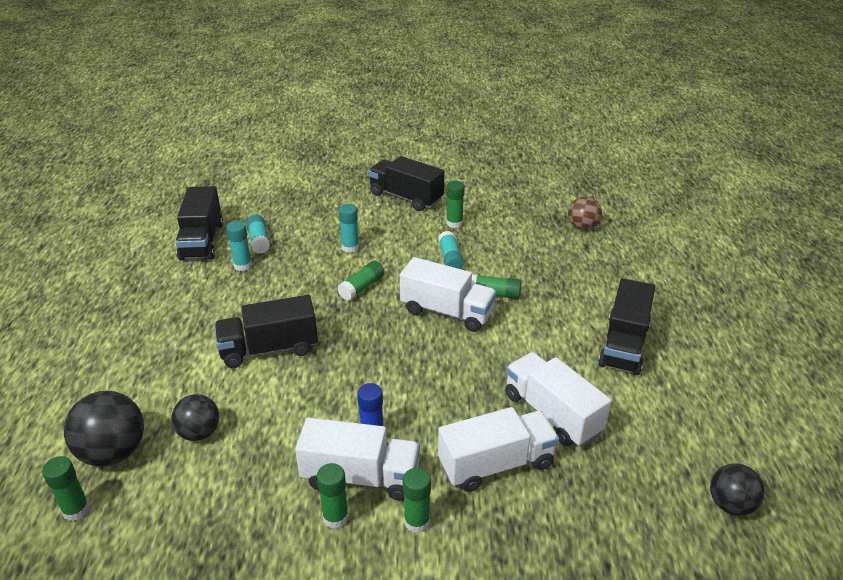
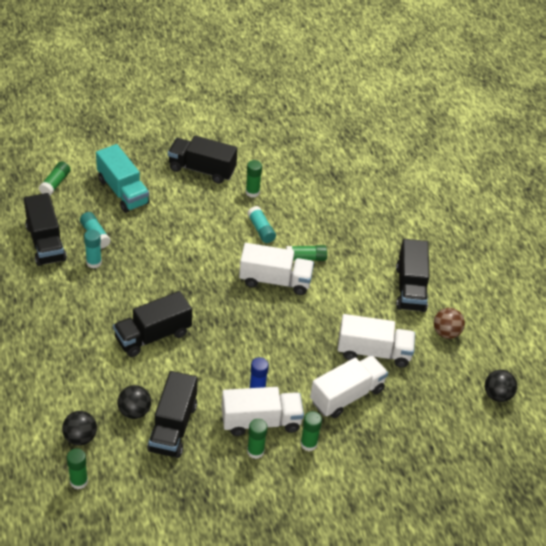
camera: 20 degrees left, 10 degrees up
(113, 452) = (80, 437): black ball -> black ball, size x0.64
(238, 462) = (173, 427): none -> black truck
(310, 206) = (123, 191): none -> turquoise truck
(350, 247) = (175, 230): turquoise glue stick -> none
(362, 287) = (201, 268): green glue stick -> green glue stick (55, 183)
(552, 413) = (373, 352): white truck -> white truck turned 150 degrees clockwise
(582, 227) = (356, 181): brown ball -> brown ball (446, 332)

